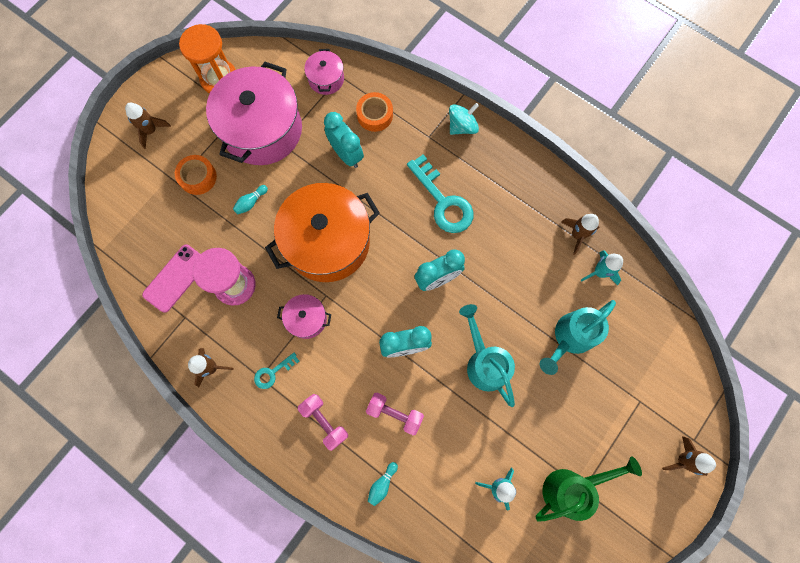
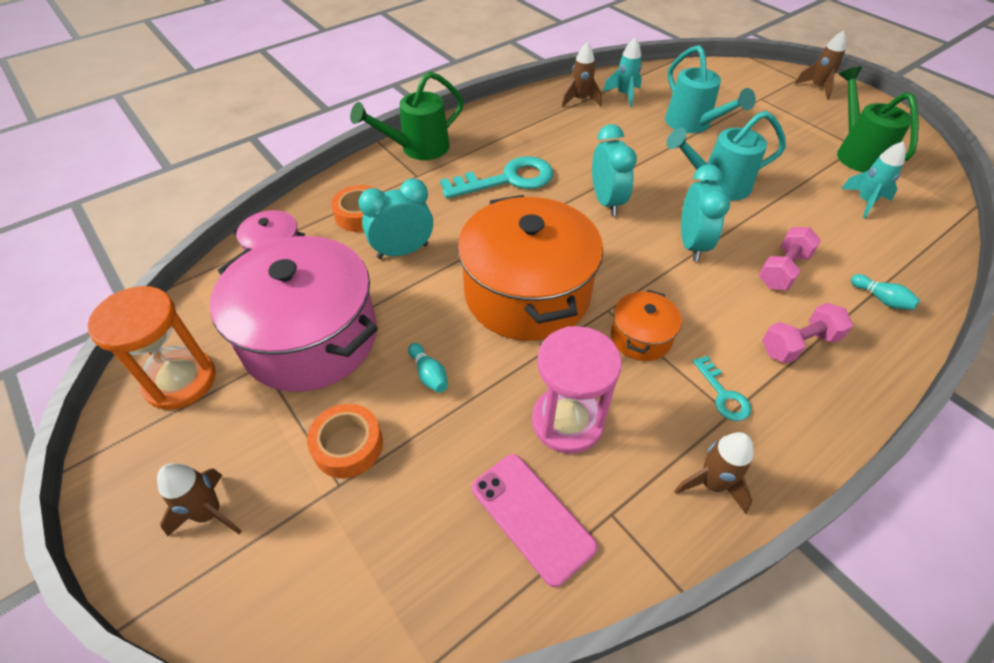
camera: 75 degrees left, 25 degrees down
(307, 319) = (640, 337): pink pot -> orange pot
(462, 126) = (418, 148): turquoise spinning top -> green watering can

